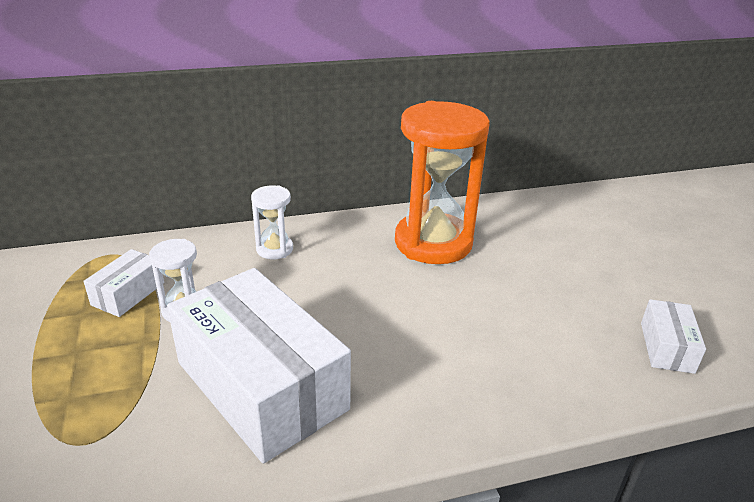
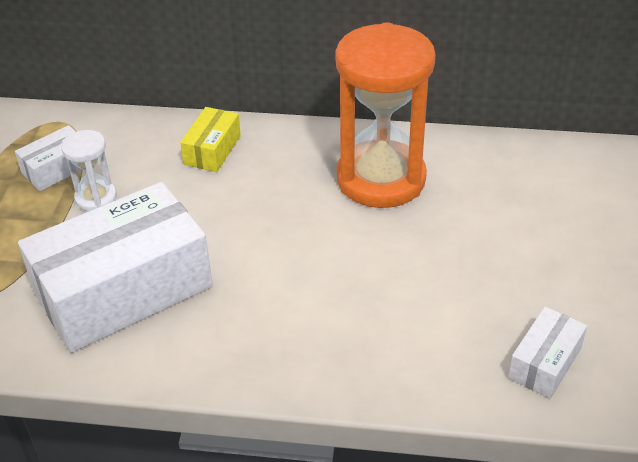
camera: 25 degrees right, 10 degrees up
(261, 386) = (123, 290): white box -> white box turned 75 degrees clockwise
(274, 249) = (212, 150): white hourglass -> yellow box

